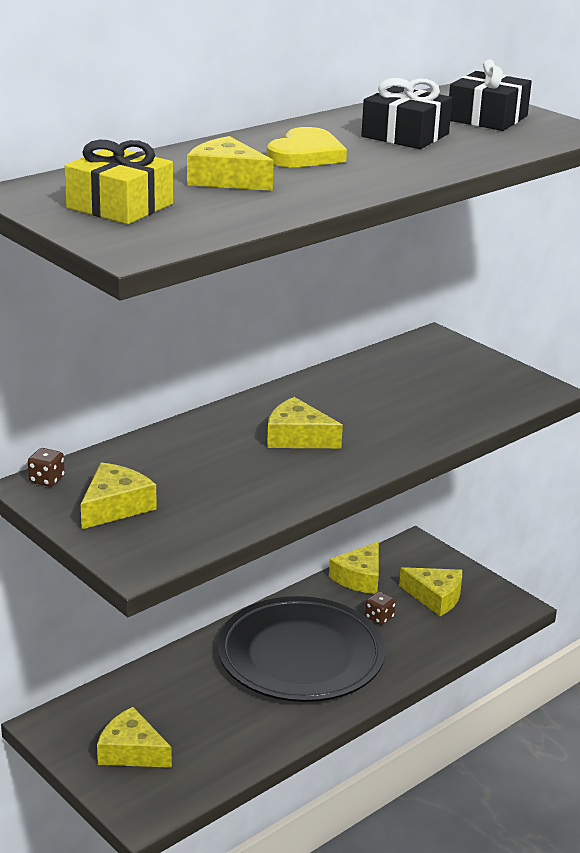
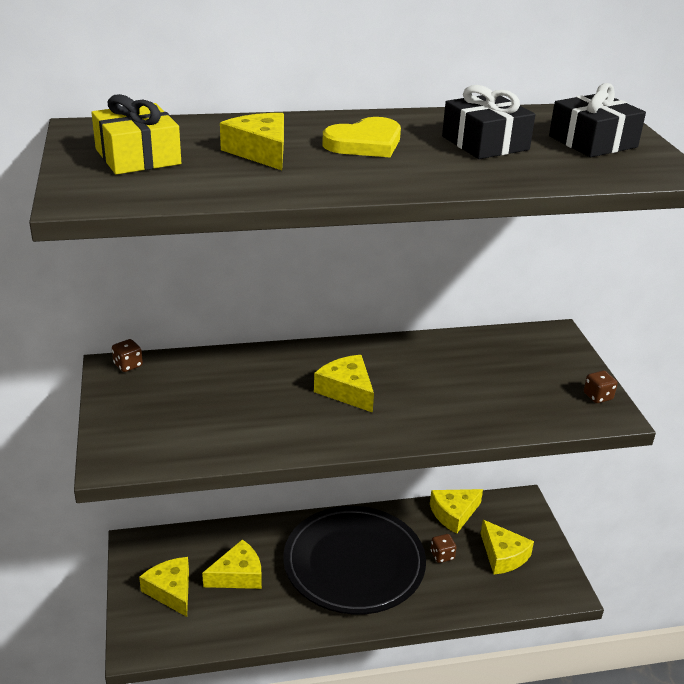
camera: 30 degrees right, 5 degrees up
(115, 506) = (150, 404): yellow cheese -> yellow cheese (238, 575)
(519, 379) = (598, 396): none -> brown dice

